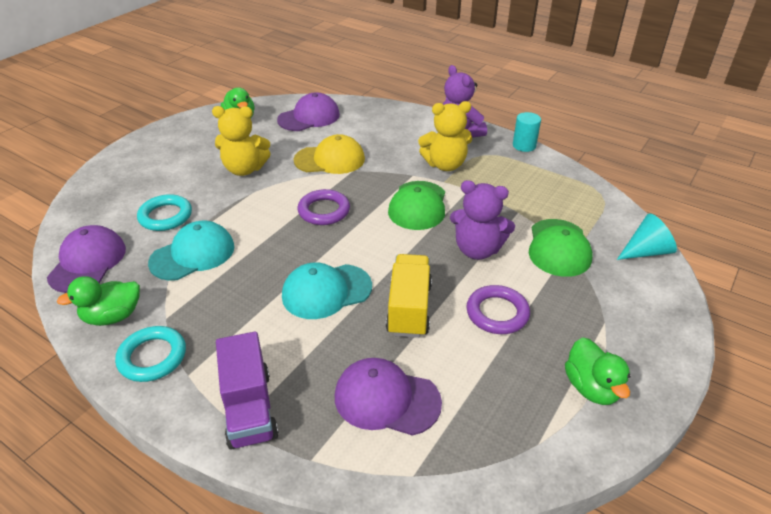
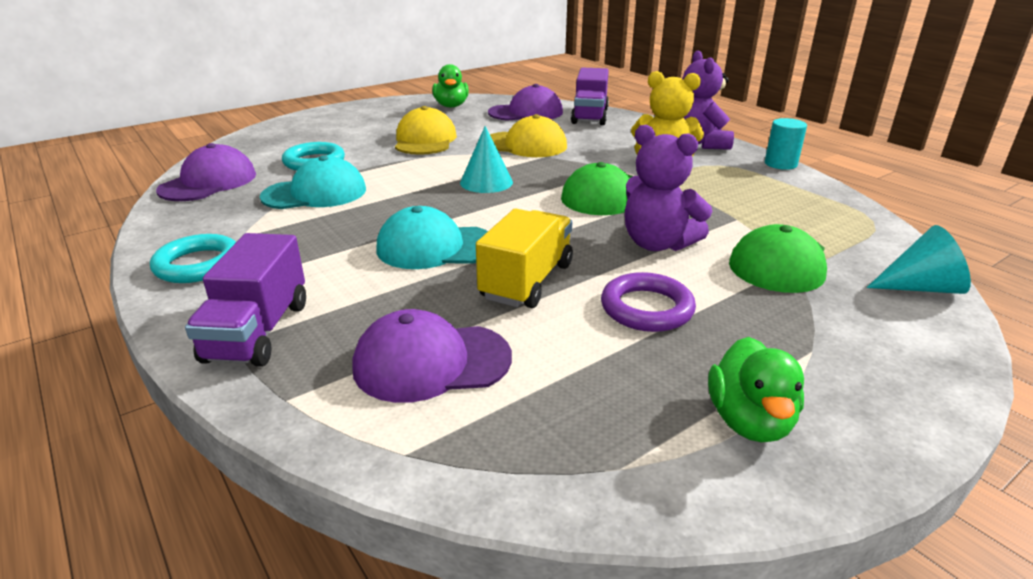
camera: 20 degrees right, 10 degrees down
(113, 316) = (191, 225): green duck -> none
(244, 169) = (425, 140): yellow teddy bear -> yellow cap
(324, 211) = (486, 182): purple ring -> turquoise cone
(363, 113) = (589, 116): none -> purple truck
(386, 399) = (431, 362): purple cap -> purple cap turned 45 degrees counterclockwise

